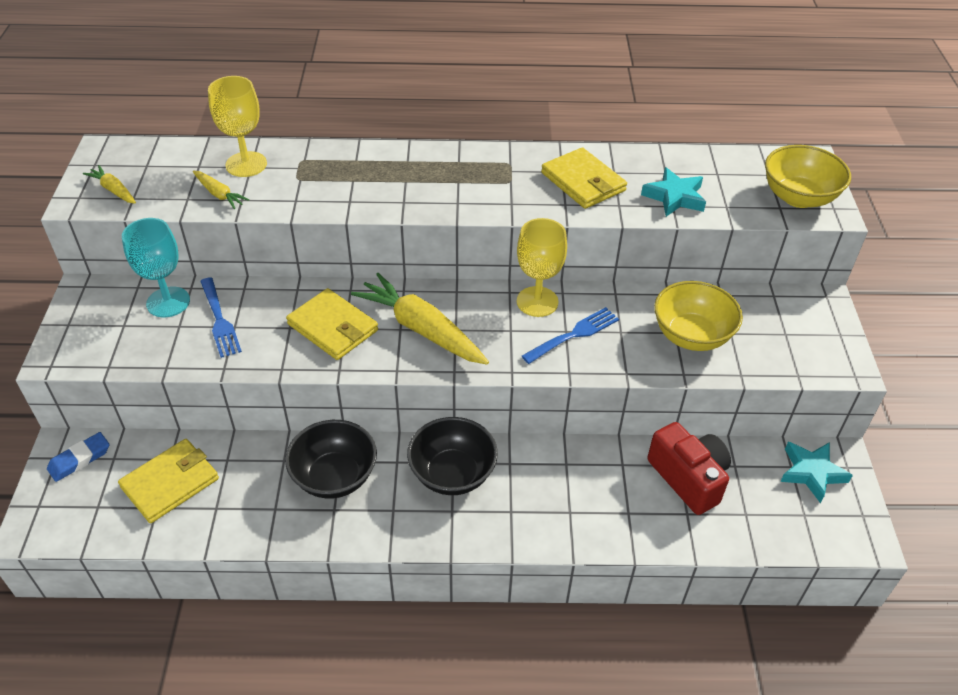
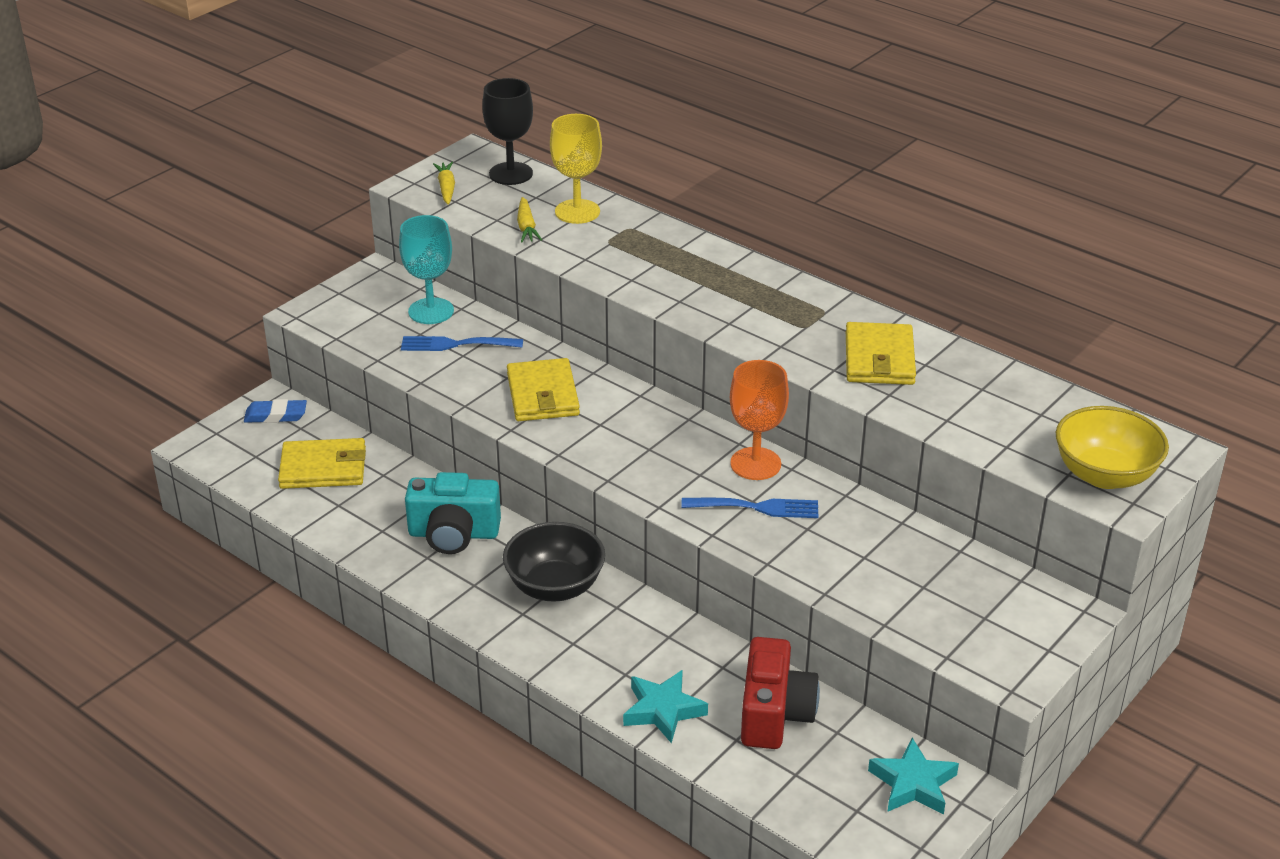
camera: 40 degrees right, 10 degrees down
(156, 155) = (511, 174): none -> black goblet
(219, 320) = (456, 344): blue fork -> blue fork turned 75 degrees clockwise
(334, 477) = (453, 534): black bowl -> turquoise camera
(421, 329) = (618, 433): yellow carrot -> none
(537, 302) = (755, 464): yellow goblet -> orange goblet
(674, 197) = (960, 413): turquoise star -> turquoise star (663, 710)
(691, 336) = (876, 567): yellow bowl -> none

